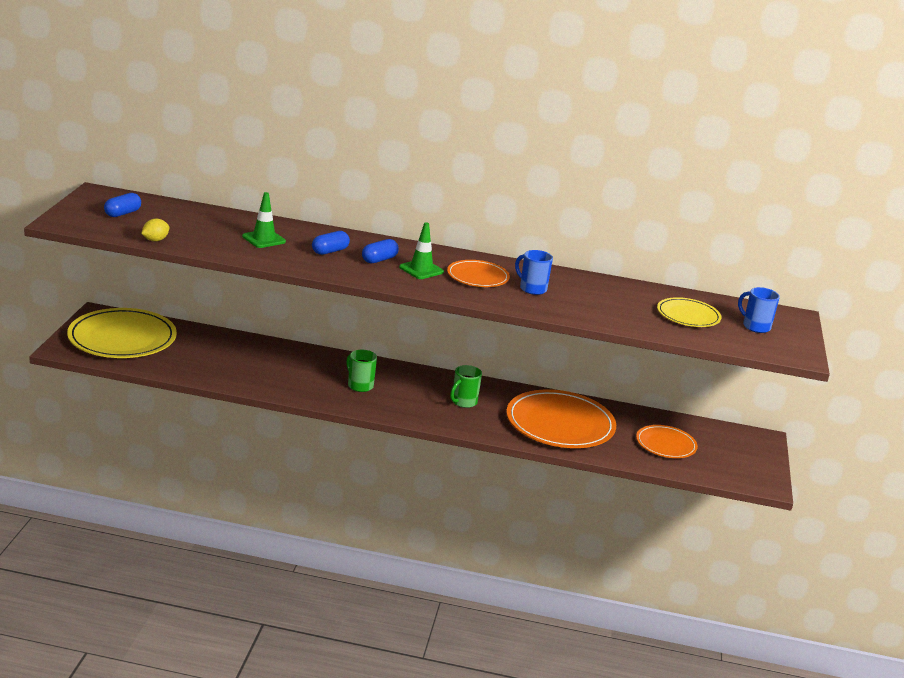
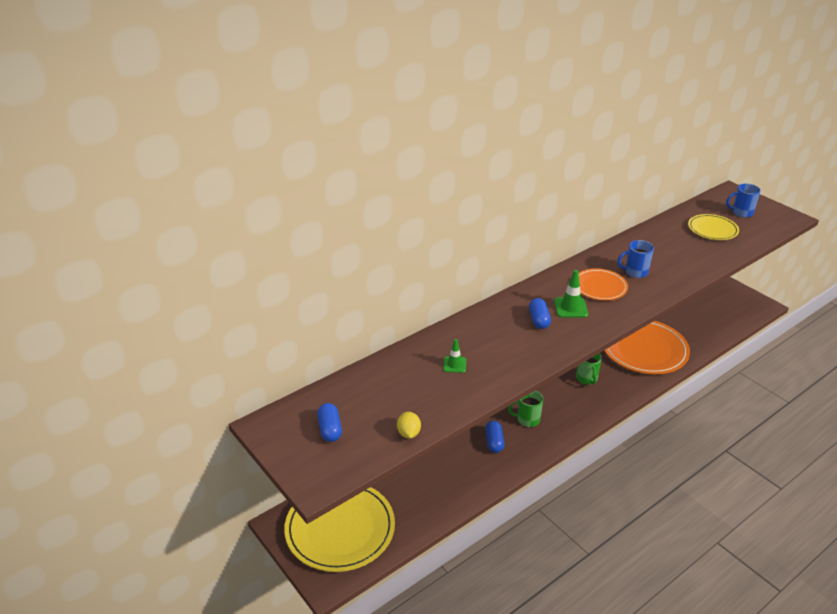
camera: 45 degrees left, 10 degrees up
(264, 239) = (454, 364): green traffic cone -> green traffic cone, size x0.66
(330, 251) = (505, 338): blue capsule -> blue capsule (494, 442)
(666, 444) = (696, 318): orange plate -> none

